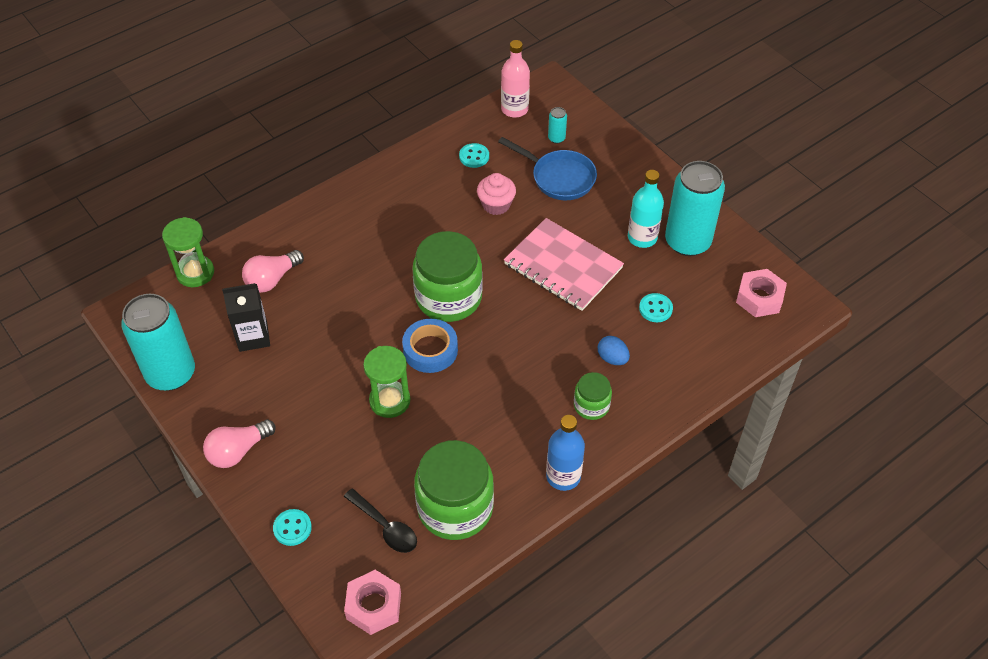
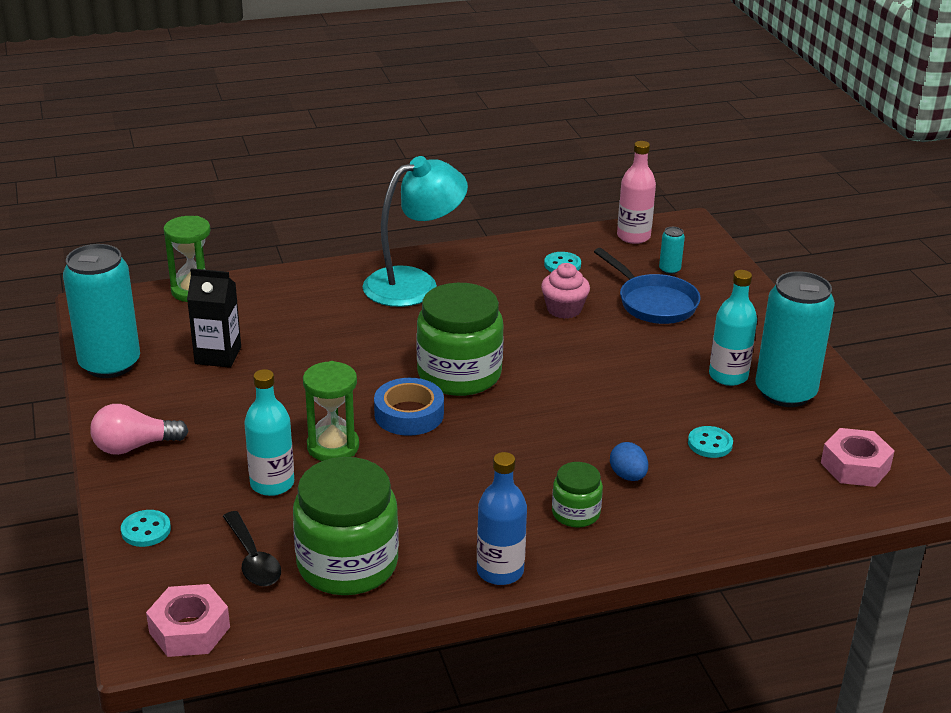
camera: 20 degrees right, 20 degrees down
(272, 279) = (270, 314): pink light bulb -> none
(363, 452) = (272, 484): none -> turquoise bottle
(369, 211) = (414, 283): none -> turquoise lamp
(563, 266) = (614, 379): pink notebook -> none

